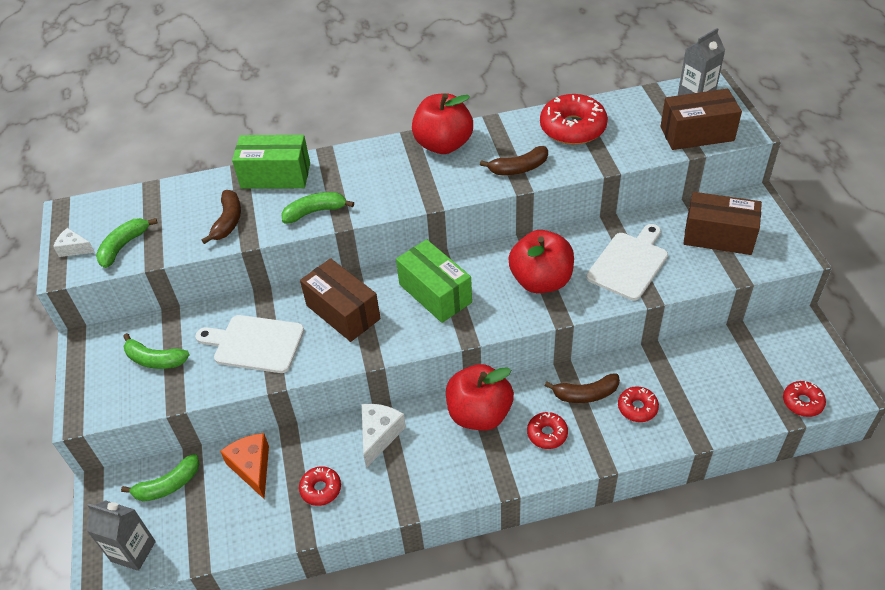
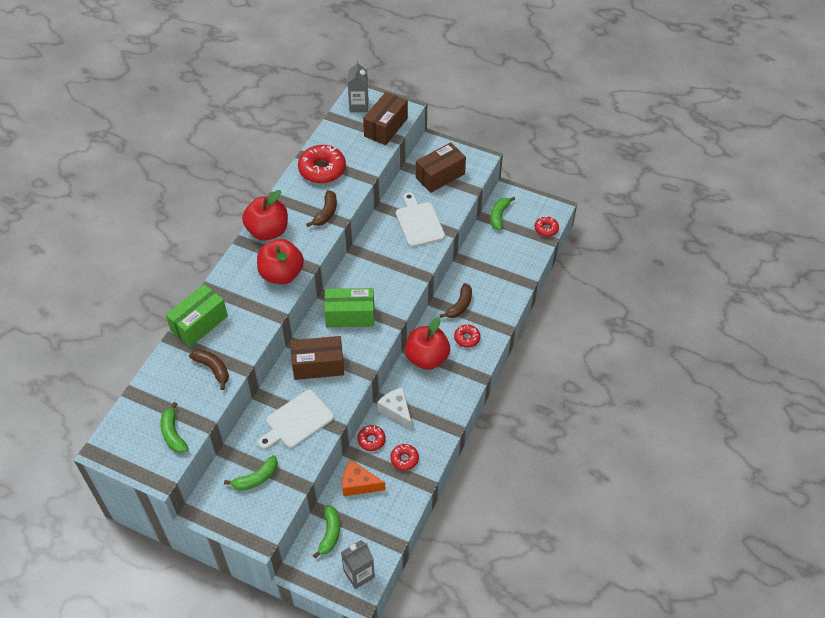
camera: 55 degrees left, 5 degrees up
(74, 248) = (144, 462): white cheese -> none
(315, 212) = (254, 323): green banana -> green banana (499, 216)
(541, 281) = (391, 265): red apple -> red apple (281, 274)
(637, 408) = (488, 291): red donut -> red donut (371, 440)

